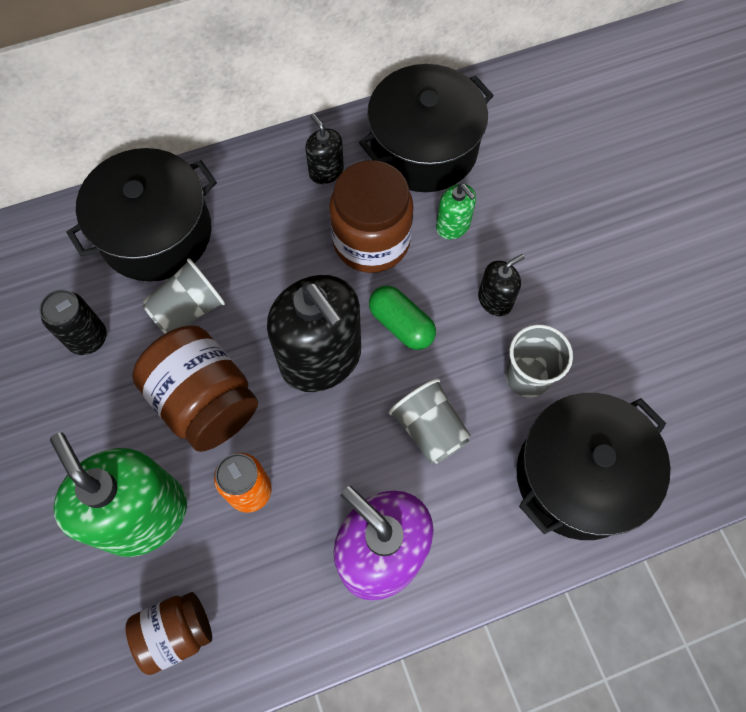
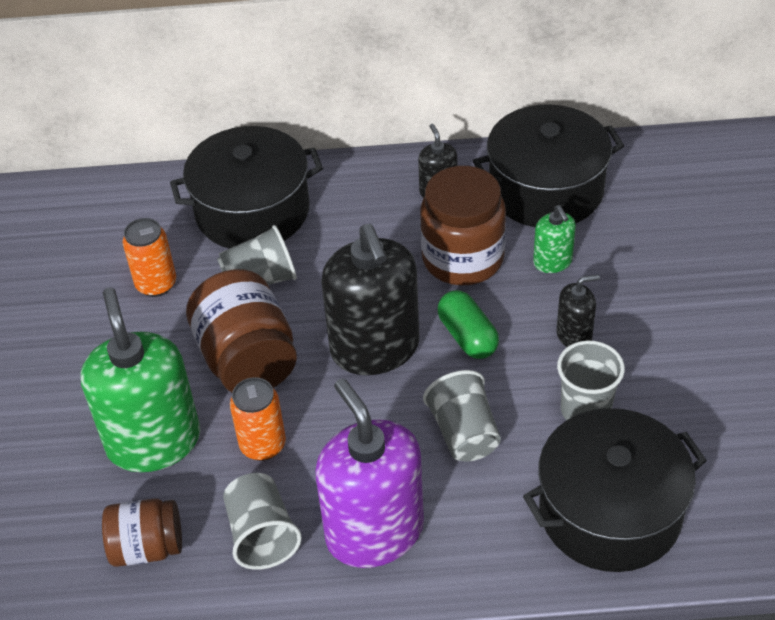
camera: 20 degrees right, 20 degrees down
(88, 338) = (156, 284): black can -> orange can
(280, 588) = (262, 535): none -> grey cup

